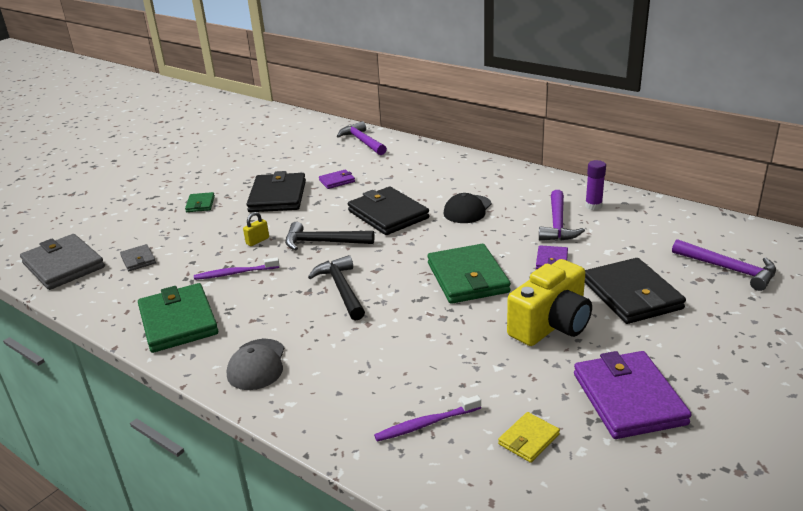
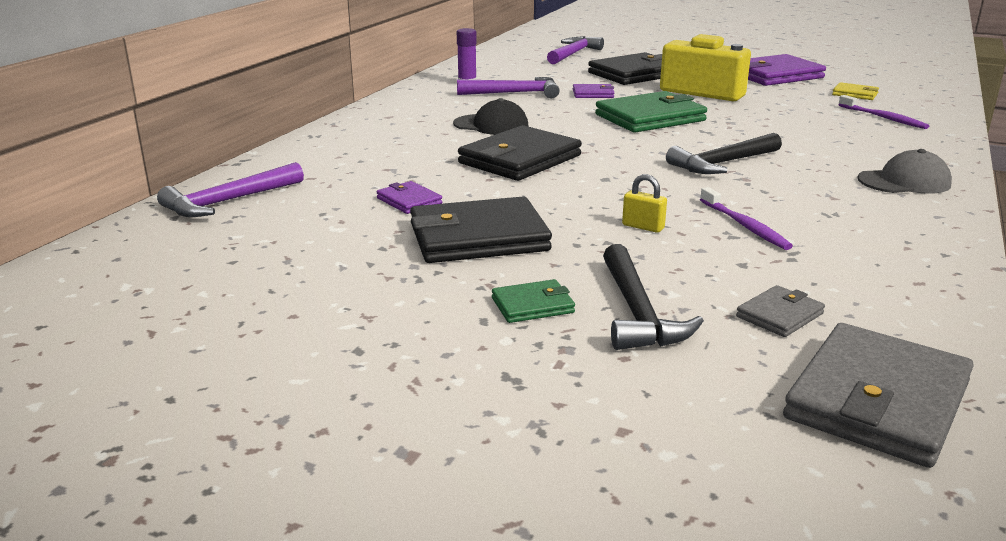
camera: 105 degrees left, 5 degrees down
(178, 321) = (891, 238): green wallet -> none
(323, 242) = (618, 185): black hammer -> black hammer (637, 312)

